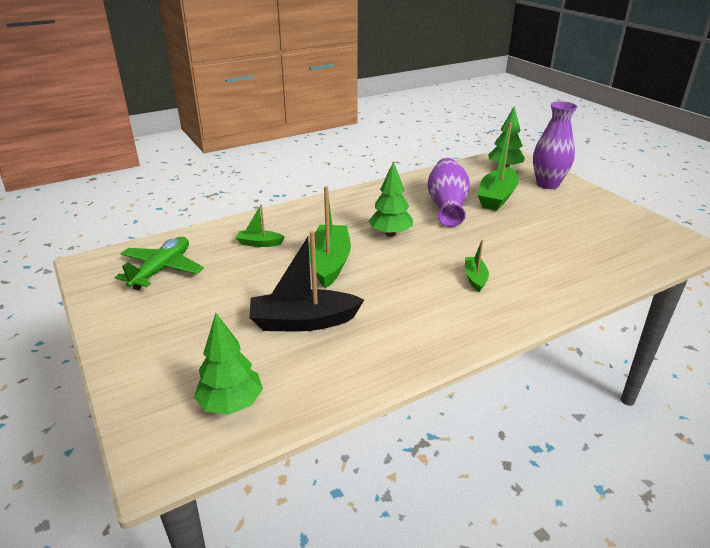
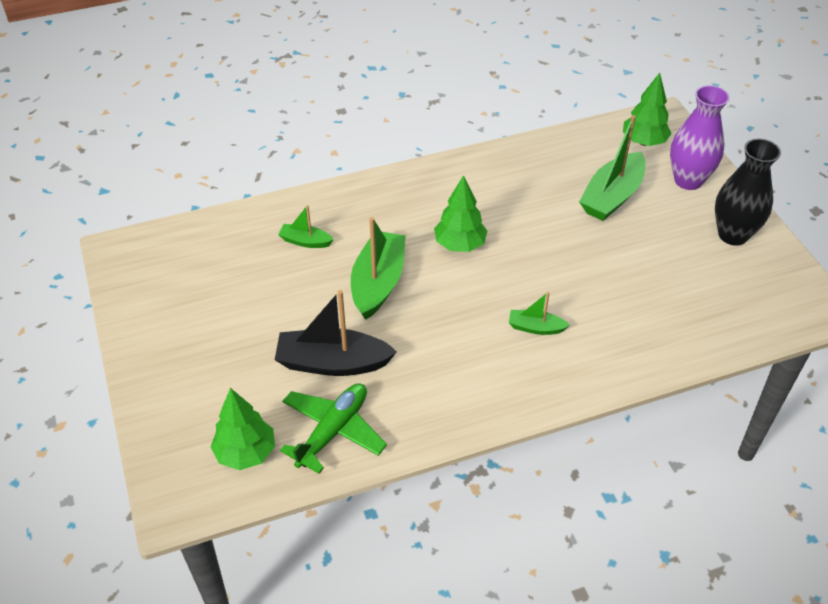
camera: 10 degrees right, 15 degrees up
(162, 270) = (194, 269): green plane -> green plane (333, 431)
(447, 206) = (543, 205): purple vase -> none
(475, 278) = (535, 328): green boat -> green boat turned 90 degrees counterclockwise
(598, 209) = (733, 235): none -> black vase

